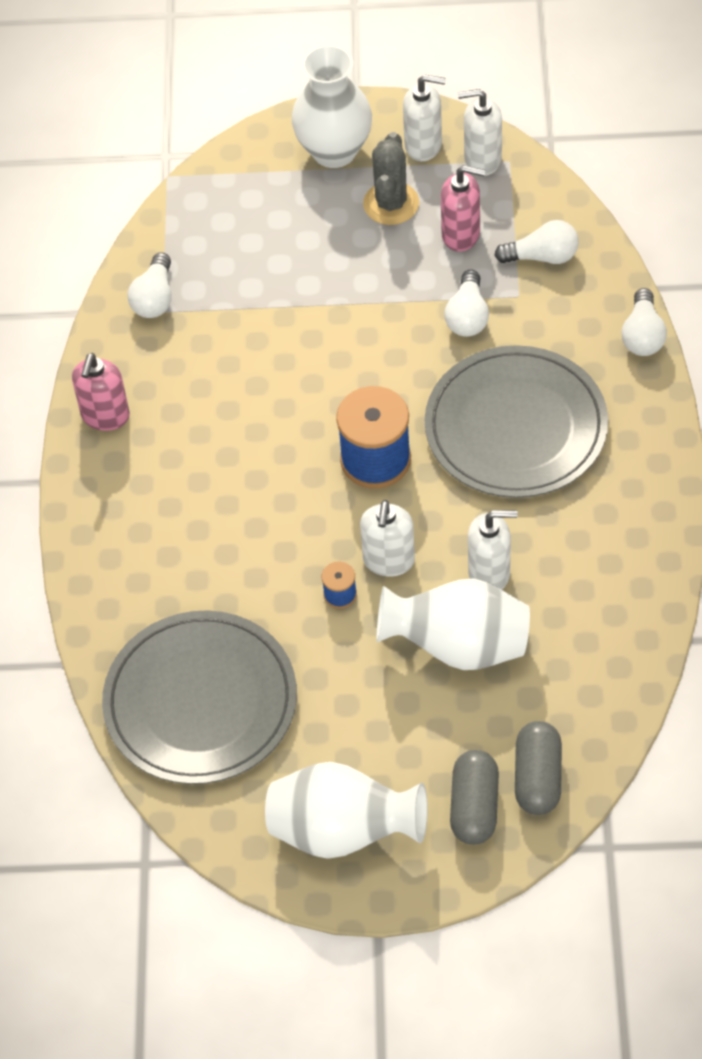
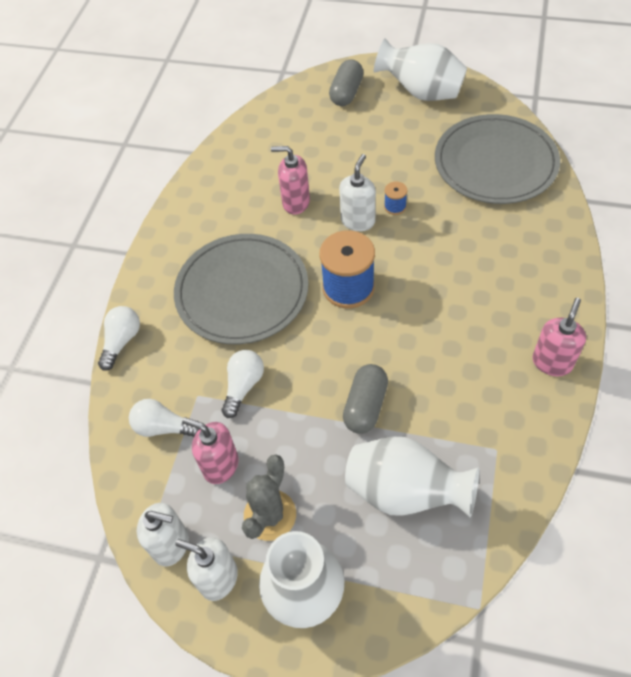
camera: 165 degrees left, 0 degrees up
(154, 298) = (503, 464): white light bulb -> none
(458, 646) = (329, 167): white vase -> white vase (405, 491)
(489, 573) = (295, 203): white soap dispenser -> pink soap dispenser
(537, 777) = (307, 100): grey capsule -> grey capsule (365, 406)

